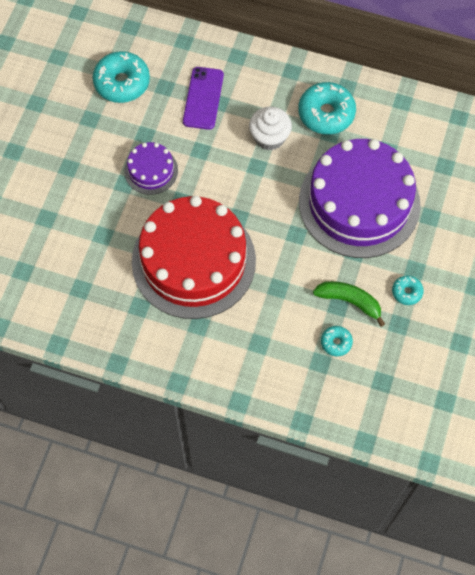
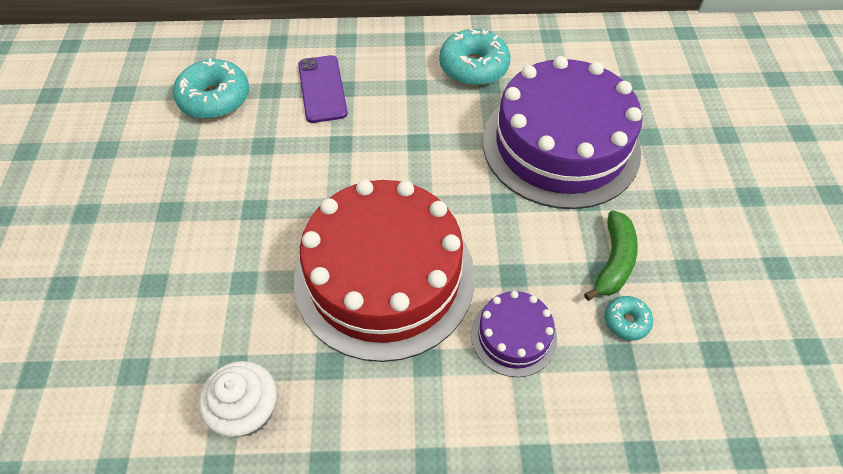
camera: 20 degrees left, 10 degrees down
(151, 170) = (285, 183): purple cake -> purple cake (513, 336)
(269, 137) = (420, 107): white cupcake -> white cupcake (247, 410)
(349, 301) = (613, 261): green banana -> green banana turned 105 degrees clockwise
(407, 292) = (676, 227): turquoise donut -> none

